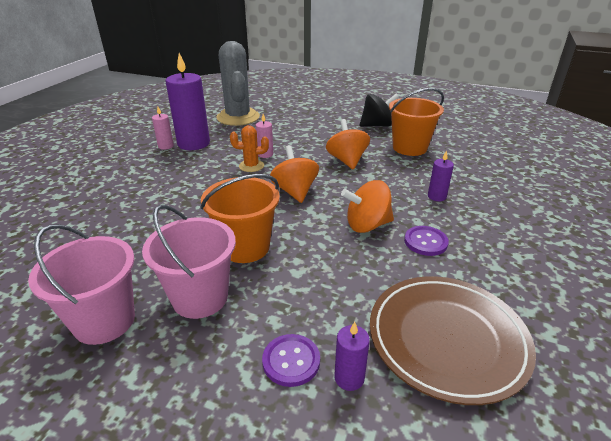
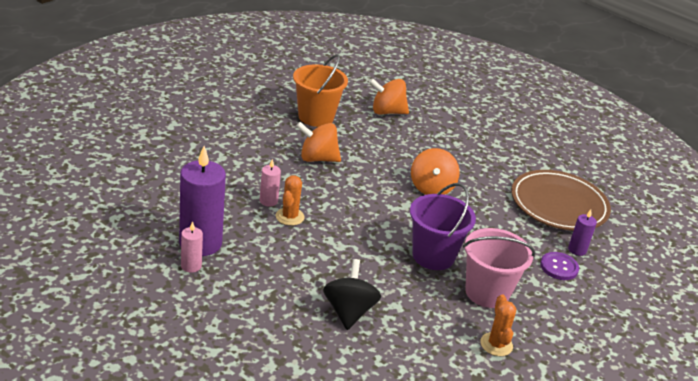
camera: 75 degrees left, 0 degrees up
(104, 321) = (496, 344): pink bucket -> orange cactus
(238, 117) = (145, 192): grey cactus -> none
(245, 247) = (433, 256): orange bucket -> purple bucket
(295, 191) = (358, 206): orange spinning top -> orange spinning top (387, 112)
(377, 125) = (251, 113): black spinning top -> black spinning top (349, 311)
(425, 242) = (465, 172): purple button -> none
(436, 196) = (408, 141): purple candle -> none

